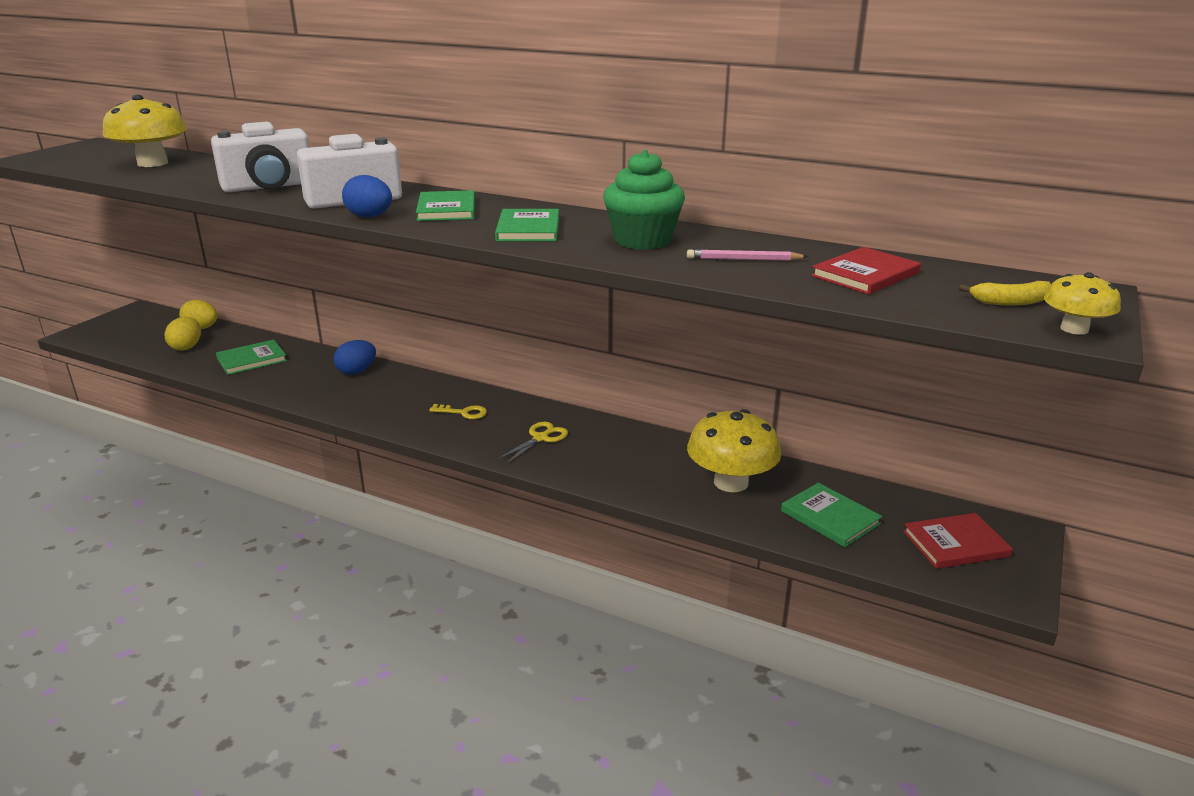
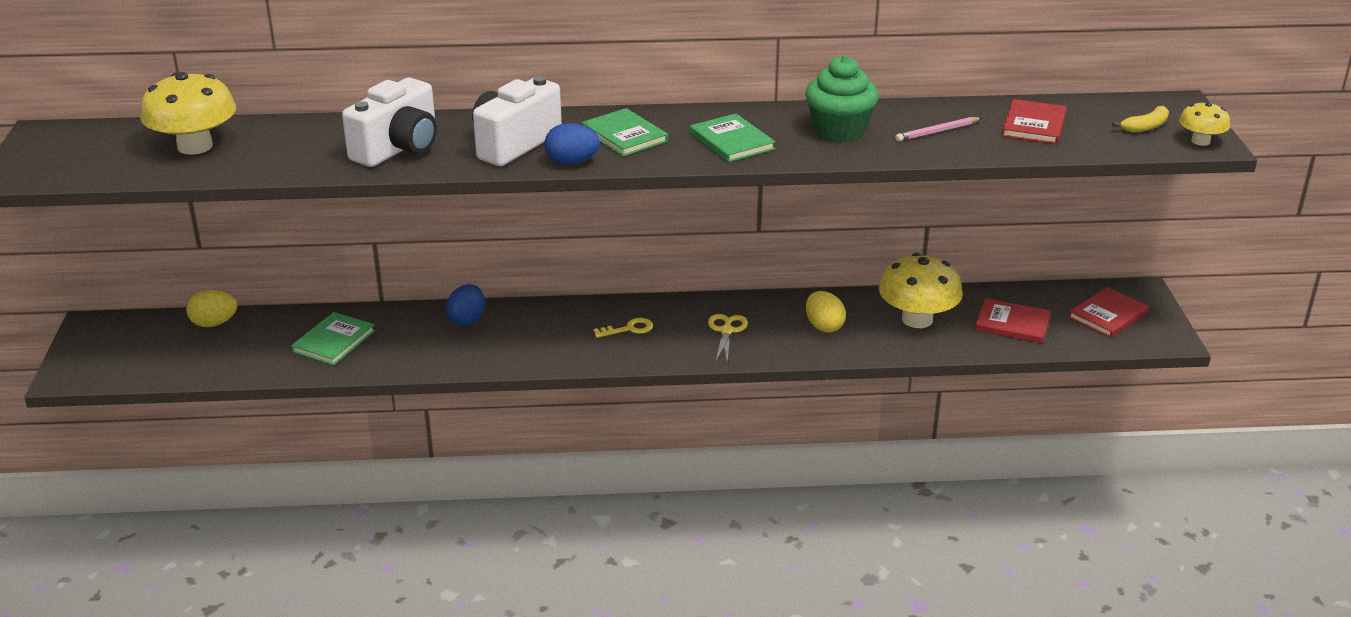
camera: 30 degrees left, 5 degrees up
(187, 347) = (234, 350): yellow egg -> yellow egg (824, 326)
(830, 517) = (1012, 324): green book -> red book

